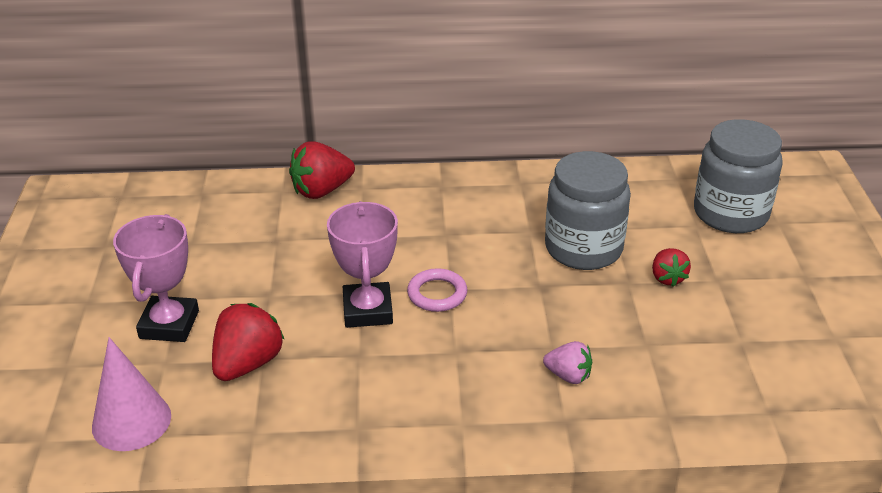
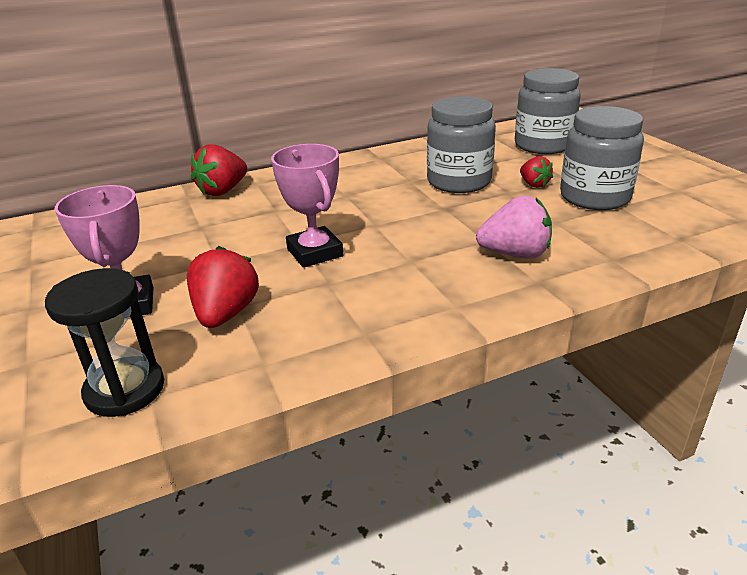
camera: 20 degrees left, 5 degrees down
(131, 421) = (125, 390): pink cone -> black hourglass
(437, 294) = (367, 230): pink ring -> none
(568, 376) = (515, 254): pink strawberry -> pink strawberry, size x1.66
(723, 319) = (594, 197): none -> grey jar

